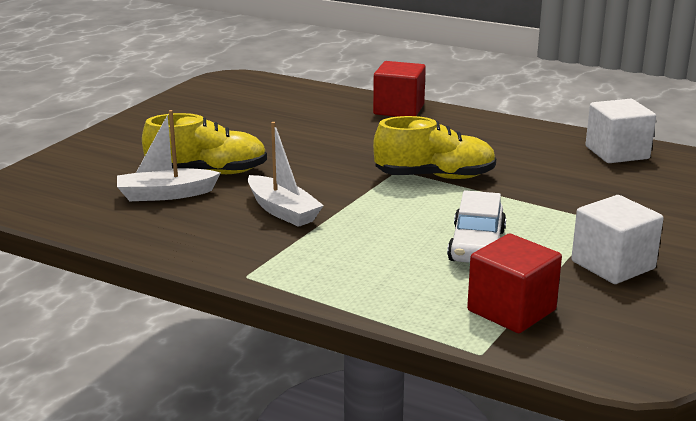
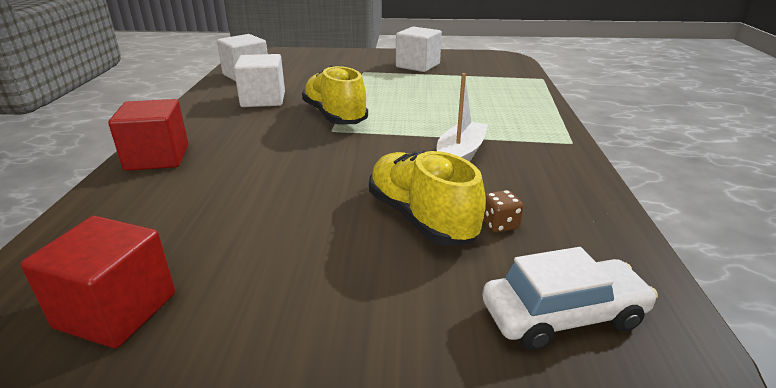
camera: 115 degrees left, 5 degrees up
(166, 194) = (499, 224): white boat -> brown dice
(476, 246) = (434, 91): white car -> white car (563, 315)
(511, 310) = (495, 77): red cube -> red cube (116, 310)
(514, 152) = (263, 100): none -> white cube

